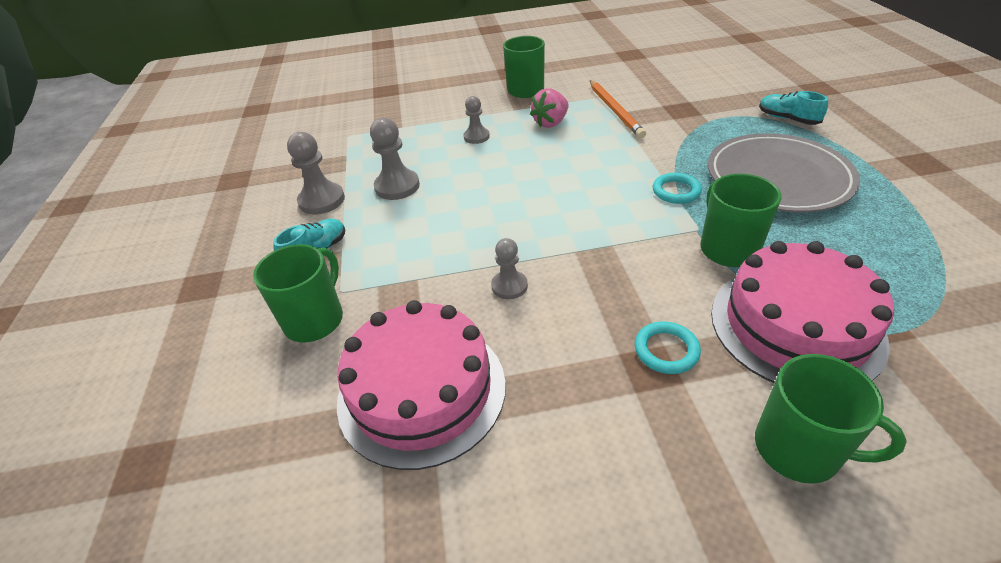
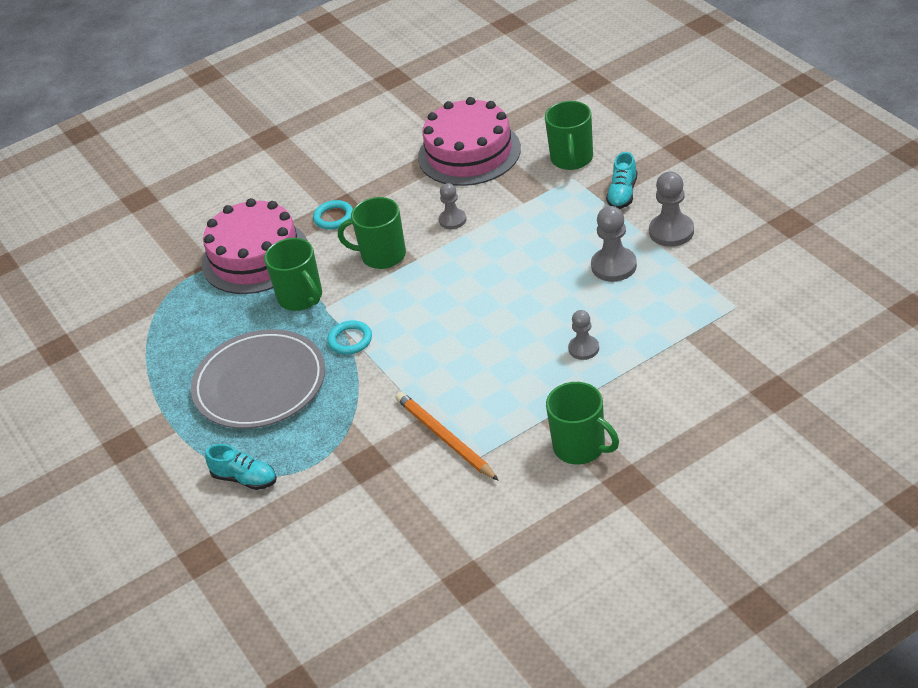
camera: 160 degrees right, 0 degrees up
(551, 123) = (511, 394): pink strawberry -> none
(799, 449) = (259, 197): green mug -> green mug (382, 255)

